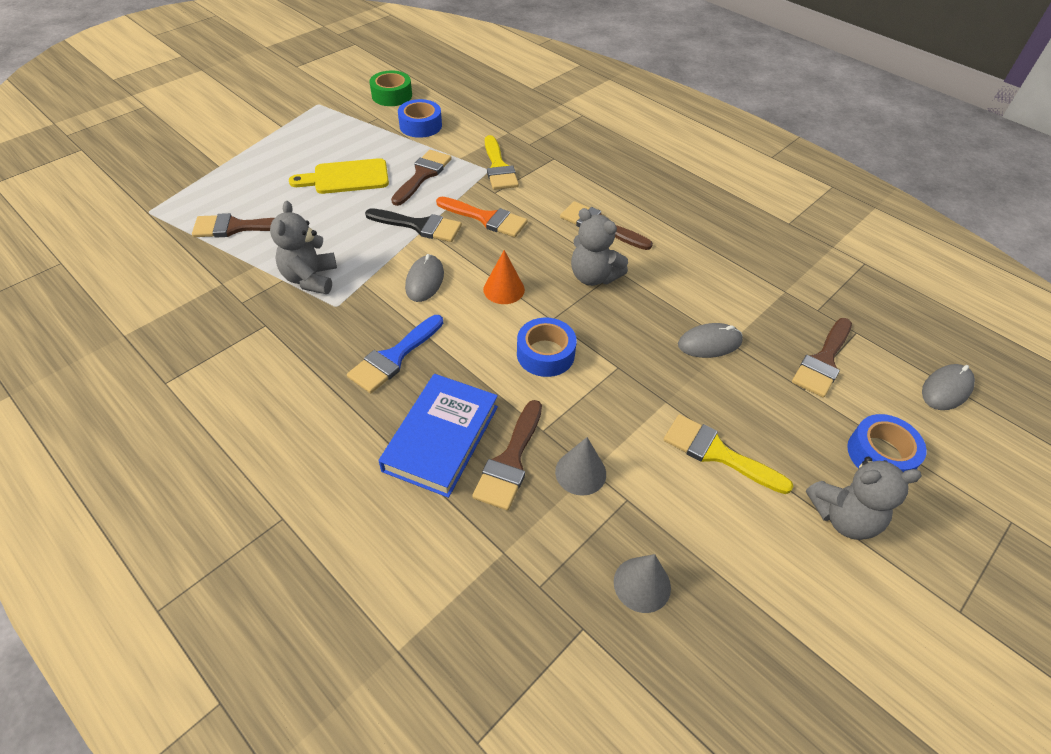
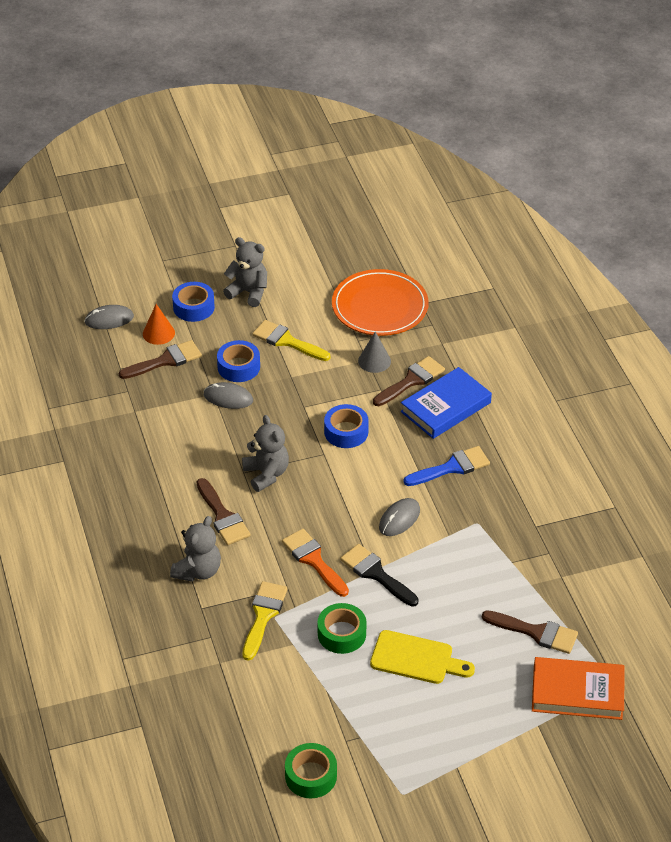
camera: 150 degrees left, 5 degrees down
(185, 195) = (577, 692): none -> orange book
(310, 279) = (489, 554): grey teddy bear -> grey teddy bear (198, 571)
(420, 125) = (305, 708): blue tape -> blue tape (238, 367)
(422, 175) = (341, 634): brown brush -> green tape
(504, 289) = (342, 489): orange cone -> orange cone (158, 333)
(642, 584) = (380, 307): grey cone -> orange plate
(717, 453) = (287, 341): yellow brush -> yellow brush turned 150 degrees clockwise

